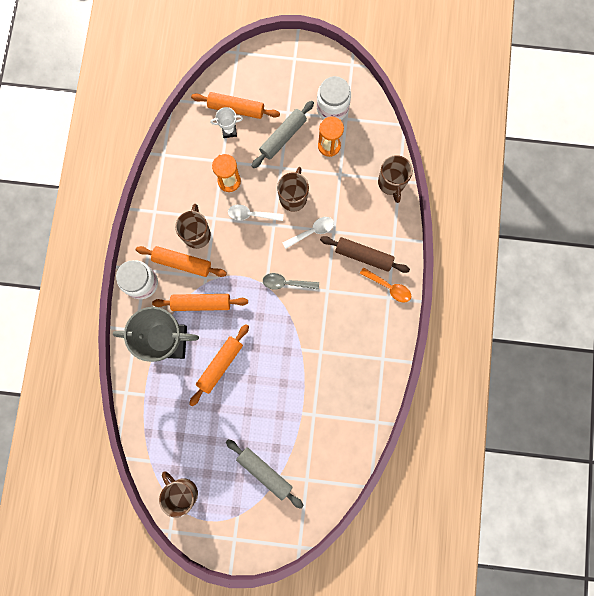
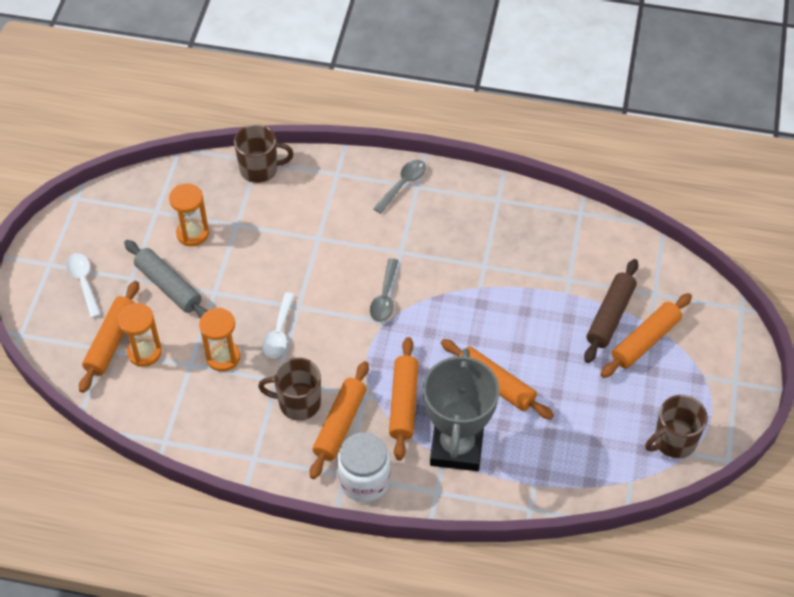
camera: 85 degrees left, 25 degrees down
(229, 131) = (144, 352): white trophy -> orange hourglass
(264, 472) = (645, 341): grey rolling pin -> orange rolling pin
(293, 197) = (261, 280): brown mug -> none
(312, 232) = (315, 262): white spoon -> white spoon (84, 282)
(332, 108) = (137, 225): white jar -> none
(363, 256) = (357, 208): brown rolling pin -> brown rolling pin (610, 316)
(388, 287) = (403, 185): orange spoon -> grey spoon

